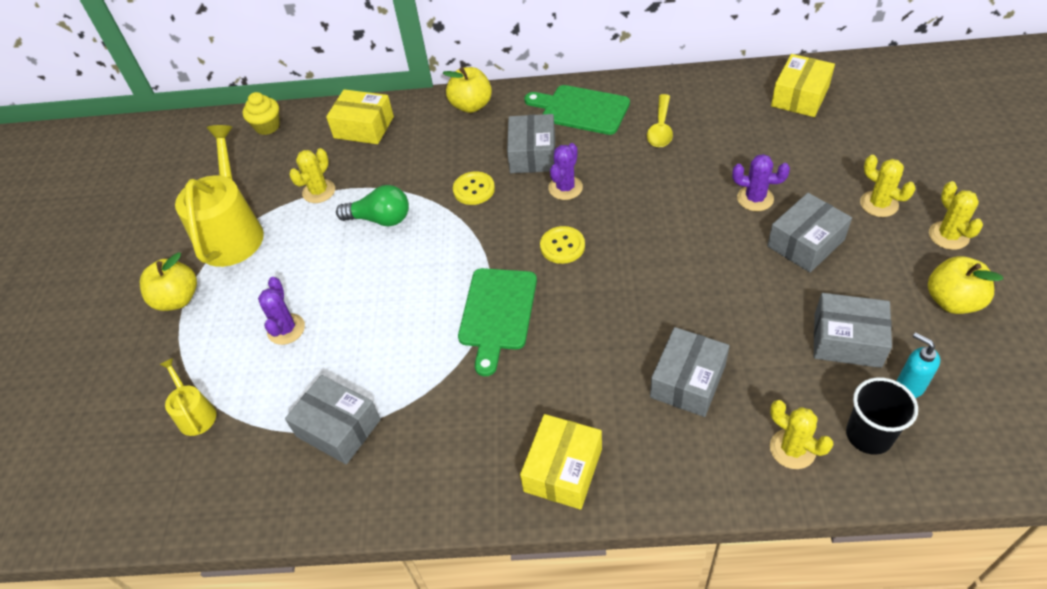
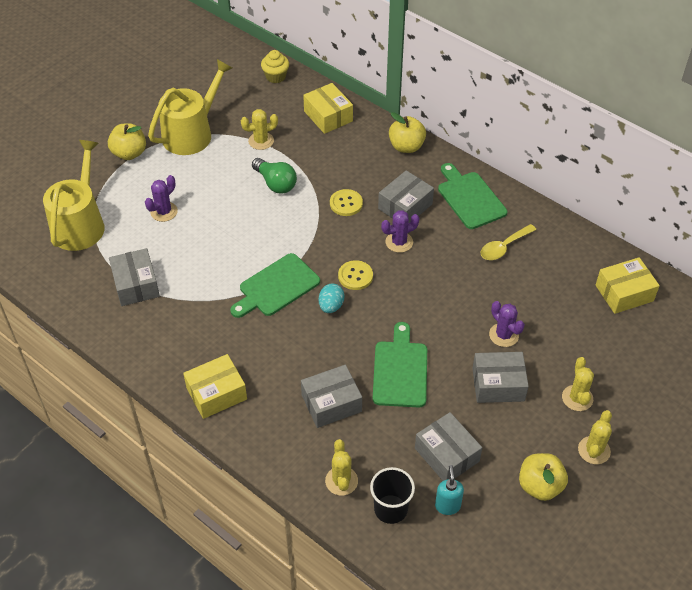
camera: 35 degrees right, 0 degrees up
(195, 414) = (80, 224): yellow watering can -> yellow watering can, size x2.05
(573, 290) = (331, 306): none -> turquoise egg
(710, 298) = (400, 370): none -> green cutting board

